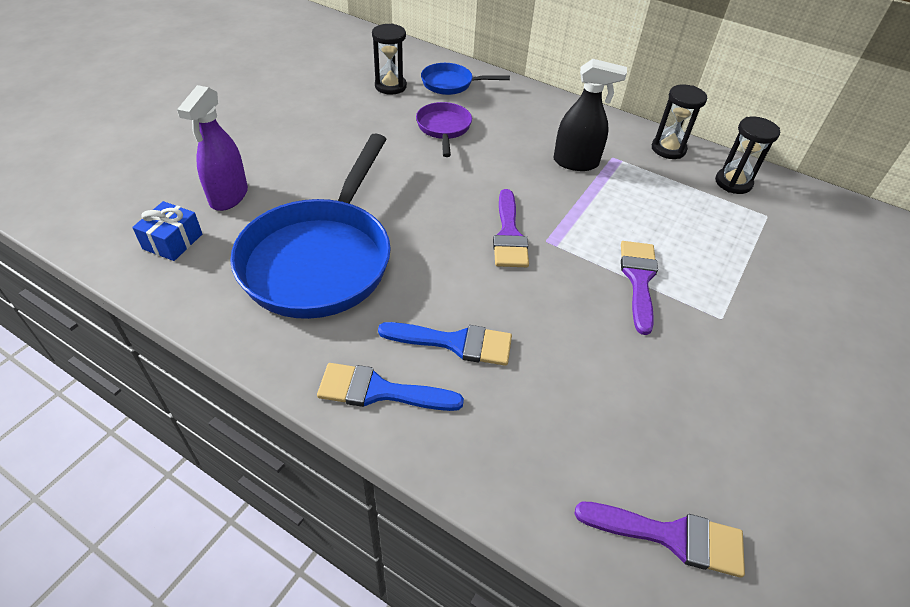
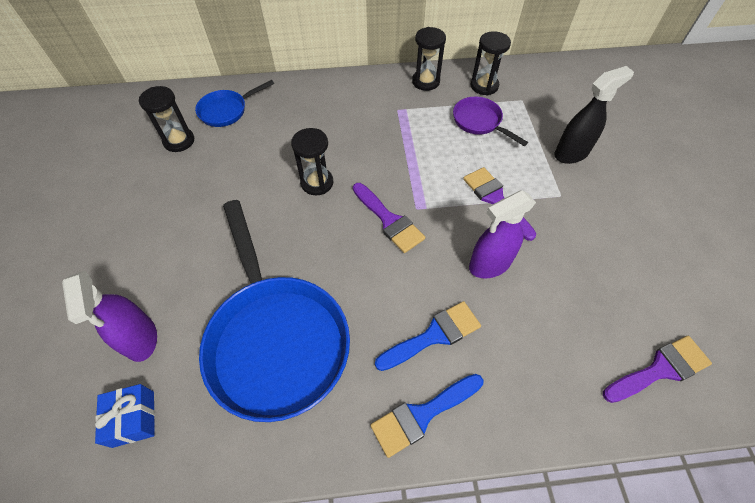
camera: 35 degrees left, 10 degrees up
(444, 129) = (259, 156): purple pan -> purple pan (479, 122)
(473, 172) = (317, 183): none -> black hourglass
(572, 325) = (489, 264): none -> purple spray bottle
(576, 163) = (379, 129): black spray bottle -> black spray bottle (571, 153)

